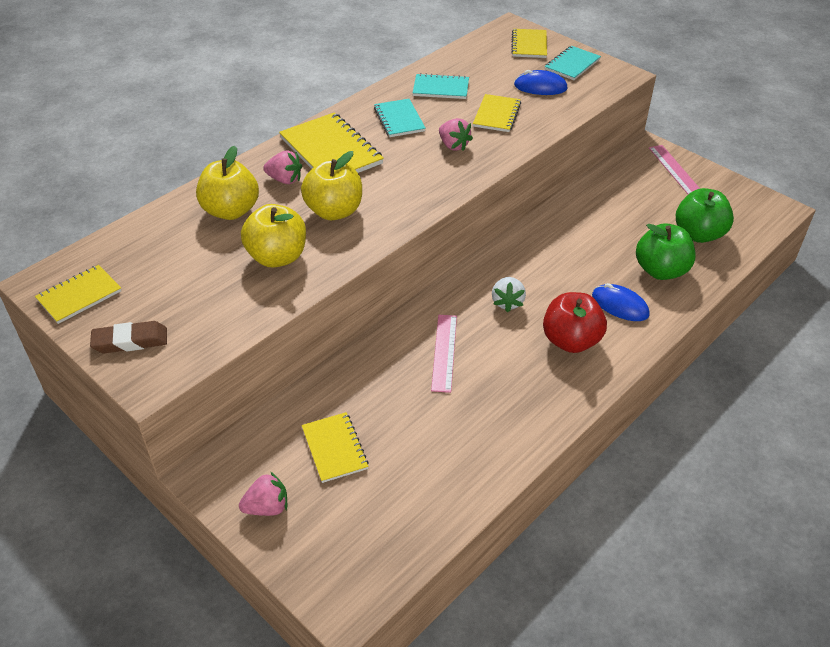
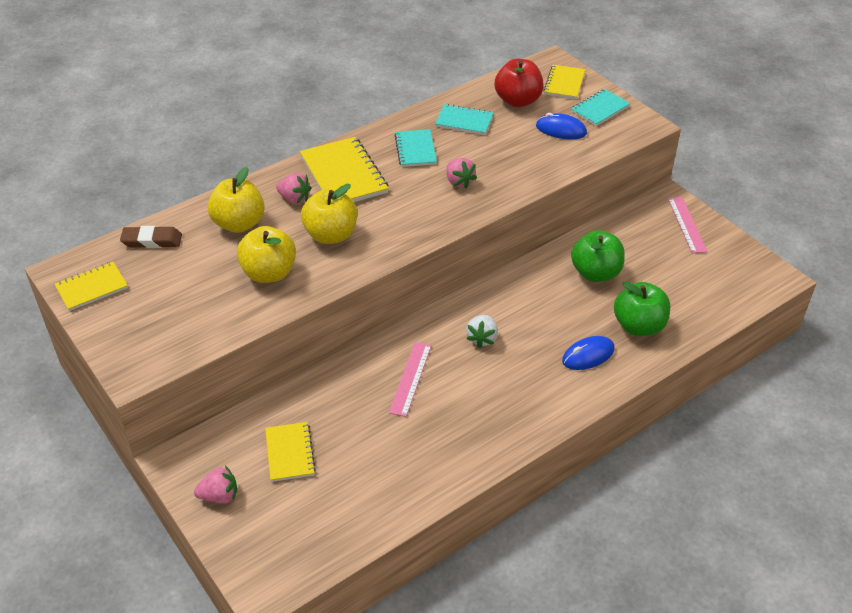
camera: 10 degrees right, 0 degrees up
(130, 341) = (126, 334): brown eraser -> brown eraser (152, 240)
(497, 115) = (509, 155): yellow notebook -> none
(571, 341) = (531, 383): red apple -> red apple (518, 100)
(620, 305) = (588, 355): blue mouse -> blue mouse turned 75 degrees counterclockwise
(698, 234) = (688, 294): green apple -> green apple (595, 273)

